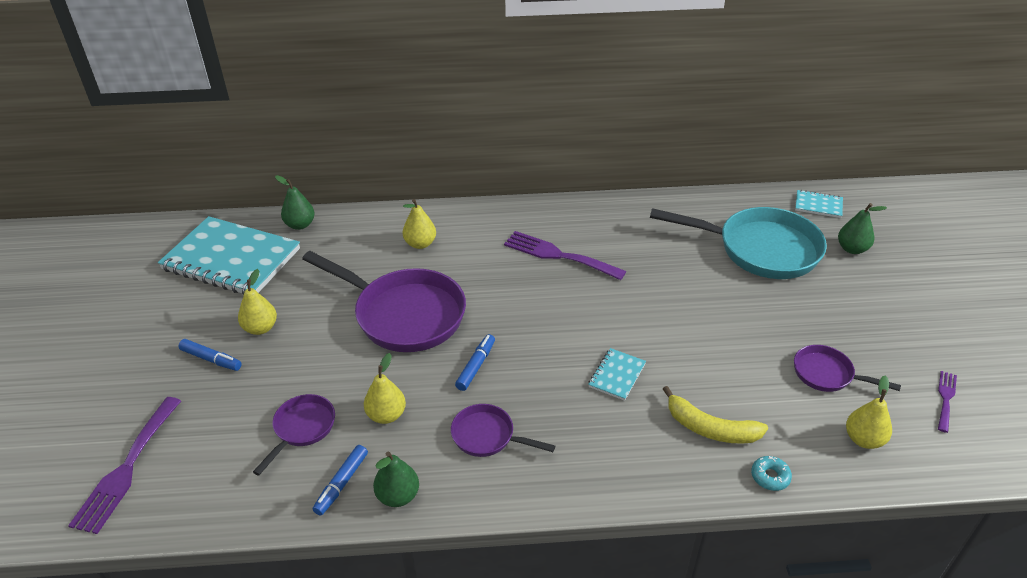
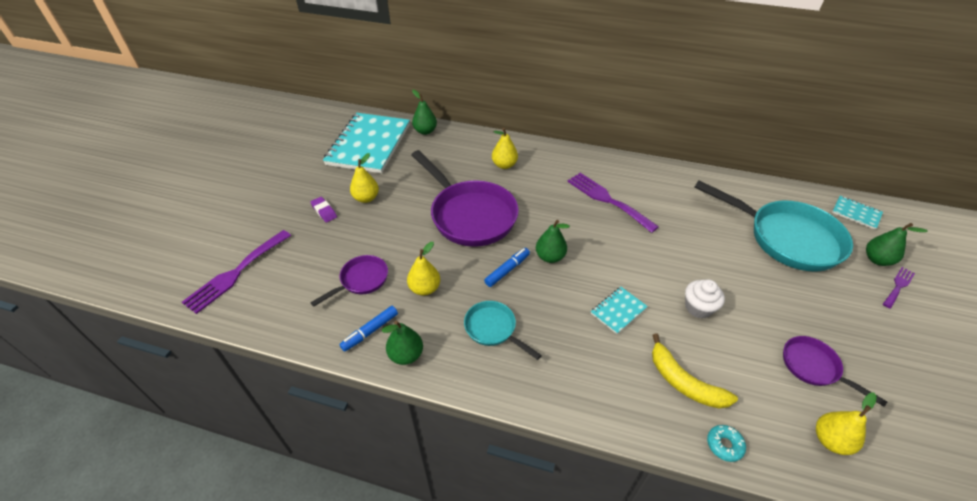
camera: 20 degrees right, 5 degrees up
(211, 359) = (324, 211): blue marker -> purple eraser
(231, 260) = (368, 145): turquoise notebook -> turquoise notebook turned 60 degrees clockwise
(487, 436) = (493, 329): purple pan -> turquoise pan
(519, 337) = (550, 257): none -> green pear
(698, 347) = (698, 307): none -> white cupcake
(945, 398) = (932, 428): purple fork -> purple fork (898, 286)

